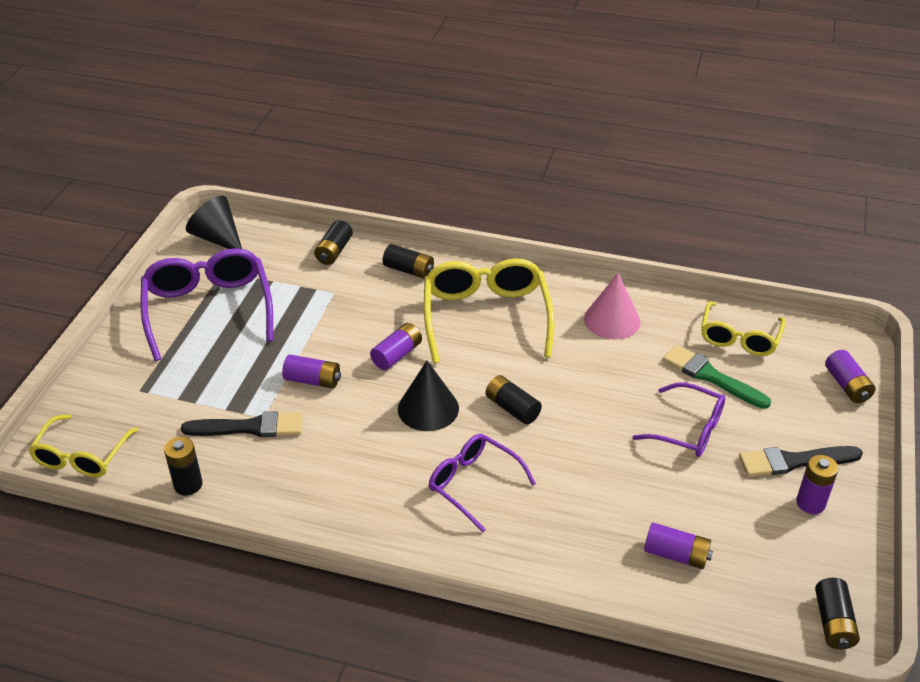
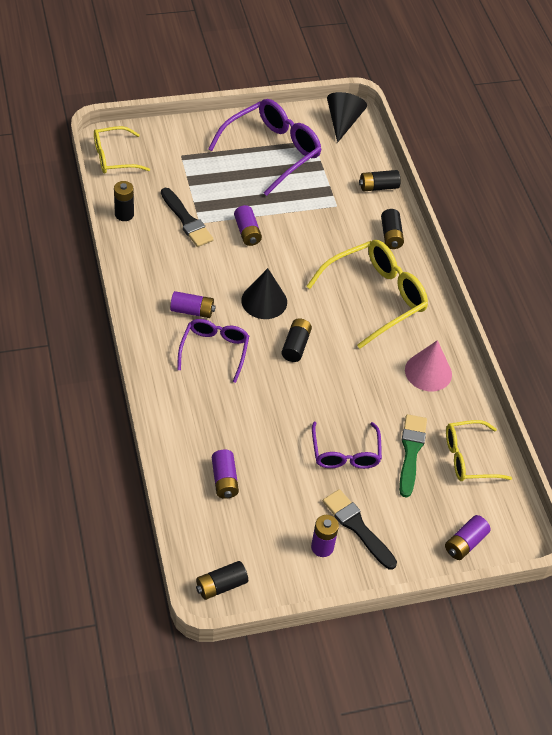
camera: 55 degrees right, 10 degrees up
(397, 355) = (301, 264): purple battery -> purple battery (192, 311)

